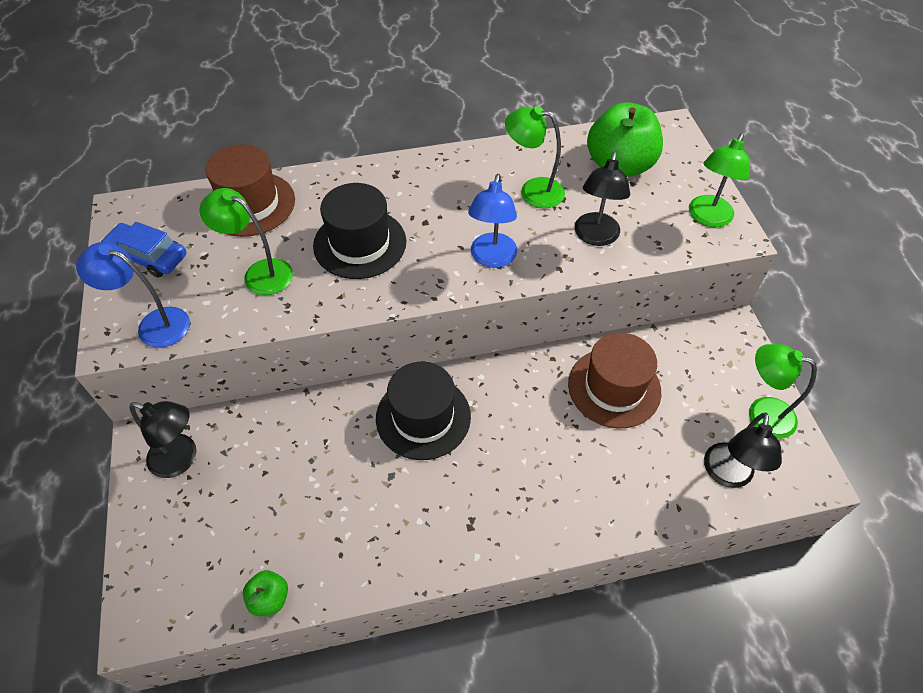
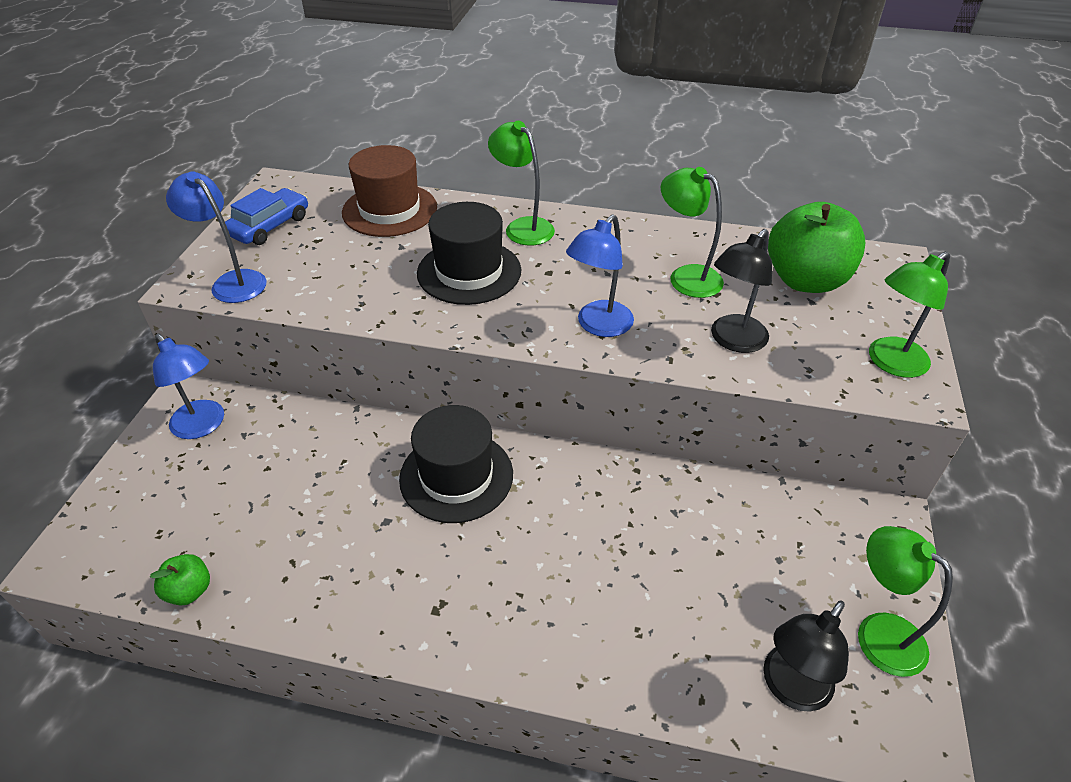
camera: 25 degrees right, 10 degrees down
(148, 256) = (269, 226): blue car -> blue car turned 75 degrees clockwise
(181, 459) = (203, 426): black lamp -> blue lamp
(259, 273) = (356, 268): green lamp -> green lamp (523, 227)
(614, 387) = (694, 528): brown hat -> none

